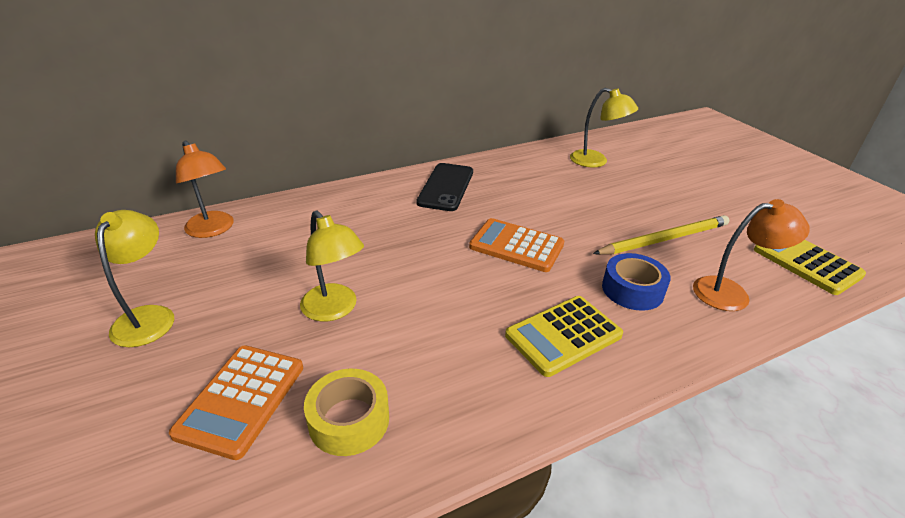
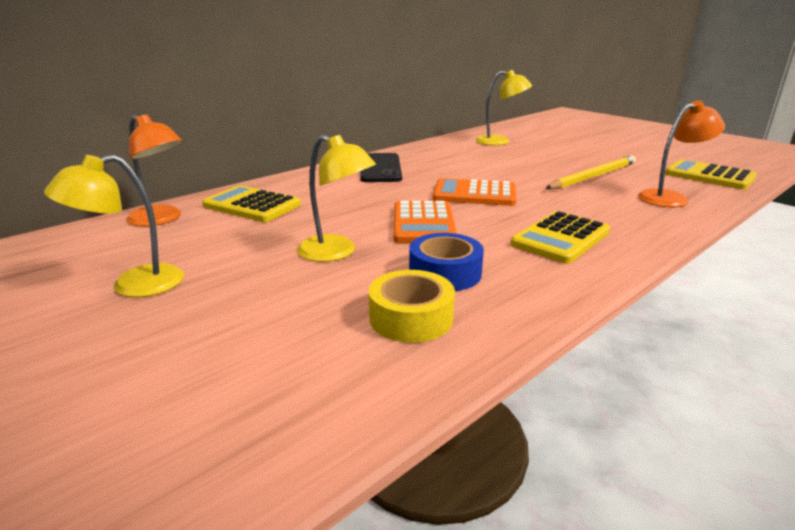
camera: 15 degrees left, 10 degrees down
(148, 316) = (133, 285): yellow lamp -> yellow lamp turned 105 degrees counterclockwise
(241, 399) = (288, 324): orange calculator -> orange calculator (423, 223)
(298, 224) = (252, 205): none -> yellow calculator
(632, 290) = (593, 206): blue tape -> blue tape (445, 273)

